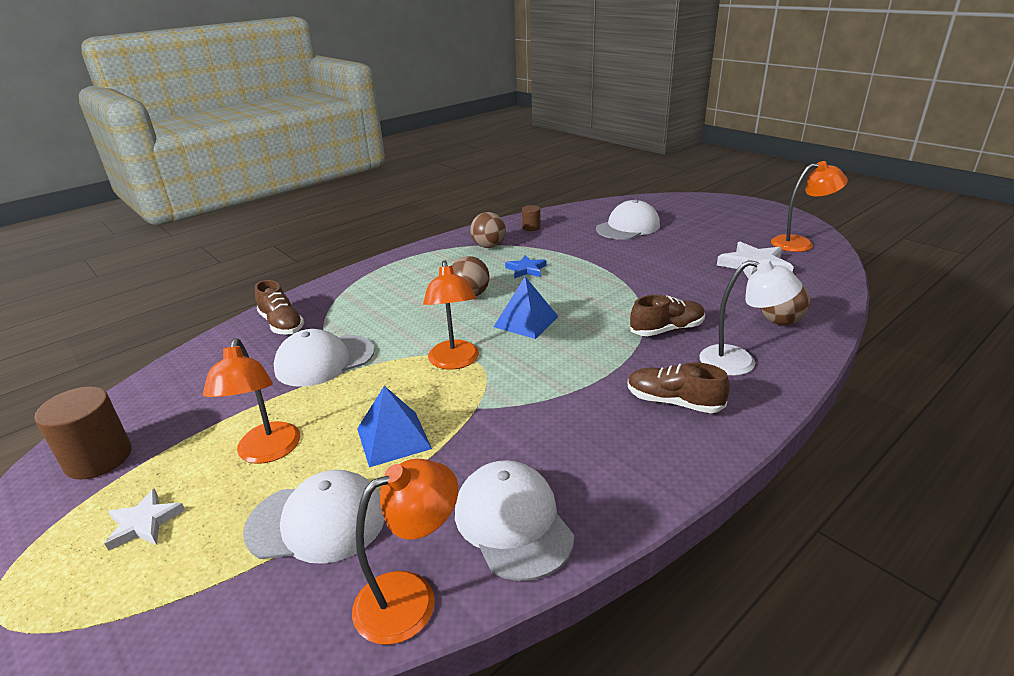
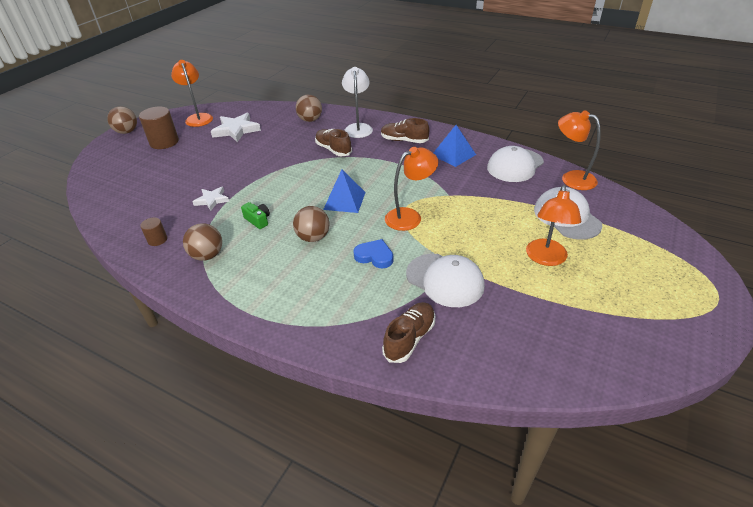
camera: 110 degrees left, 10 degrees up
(99, 458) = (624, 341): brown cylinder -> brown cylinder (164, 142)
(144, 523) = (630, 278): white star -> white star (212, 200)
(267, 452) = (546, 258): orange lamp -> orange lamp turned 135 degrees clockwise
(393, 438) = (495, 215): blue pyramid -> blue pyramid (453, 154)
(405, 325) = (374, 256): none -> blue heart
(526, 269) = (258, 220): blue star -> green camera
(628, 227) = (161, 185): white cap -> none
(673, 402) = (404, 140): brown shoe -> brown shoe turned 105 degrees clockwise
(764, 209) = (127, 132): none -> brown ball

